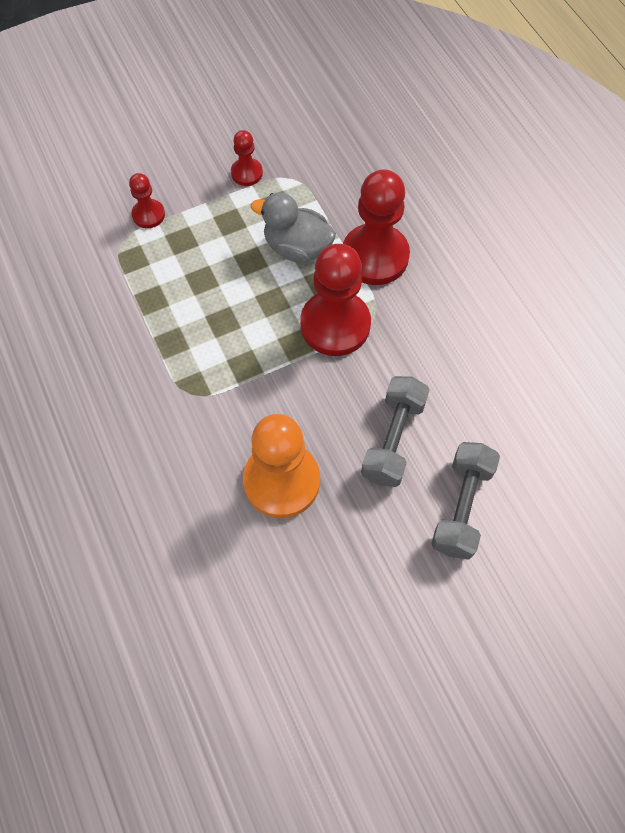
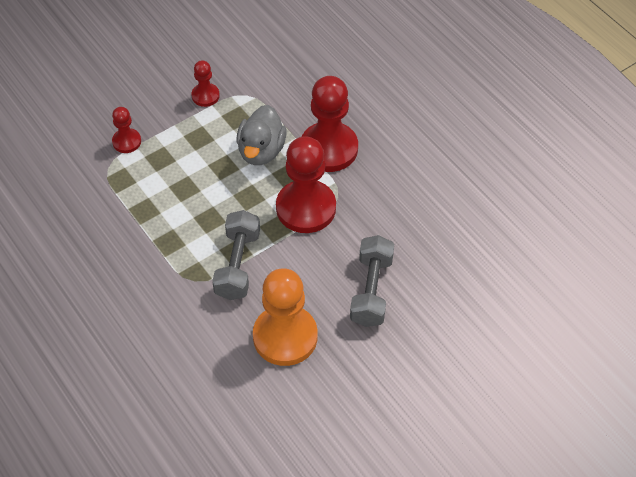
camera: 10 degrees left, 10 degrees down
(297, 248) = (261, 151): grey duck -> grey duck turned 90 degrees counterclockwise
(461, 507) = (437, 333): grey dumbbell -> grey dumbbell (238, 265)

